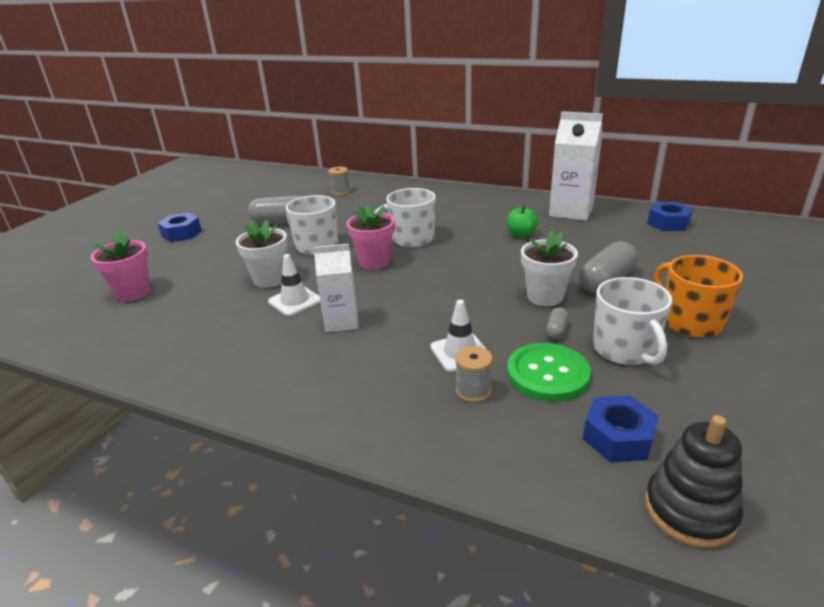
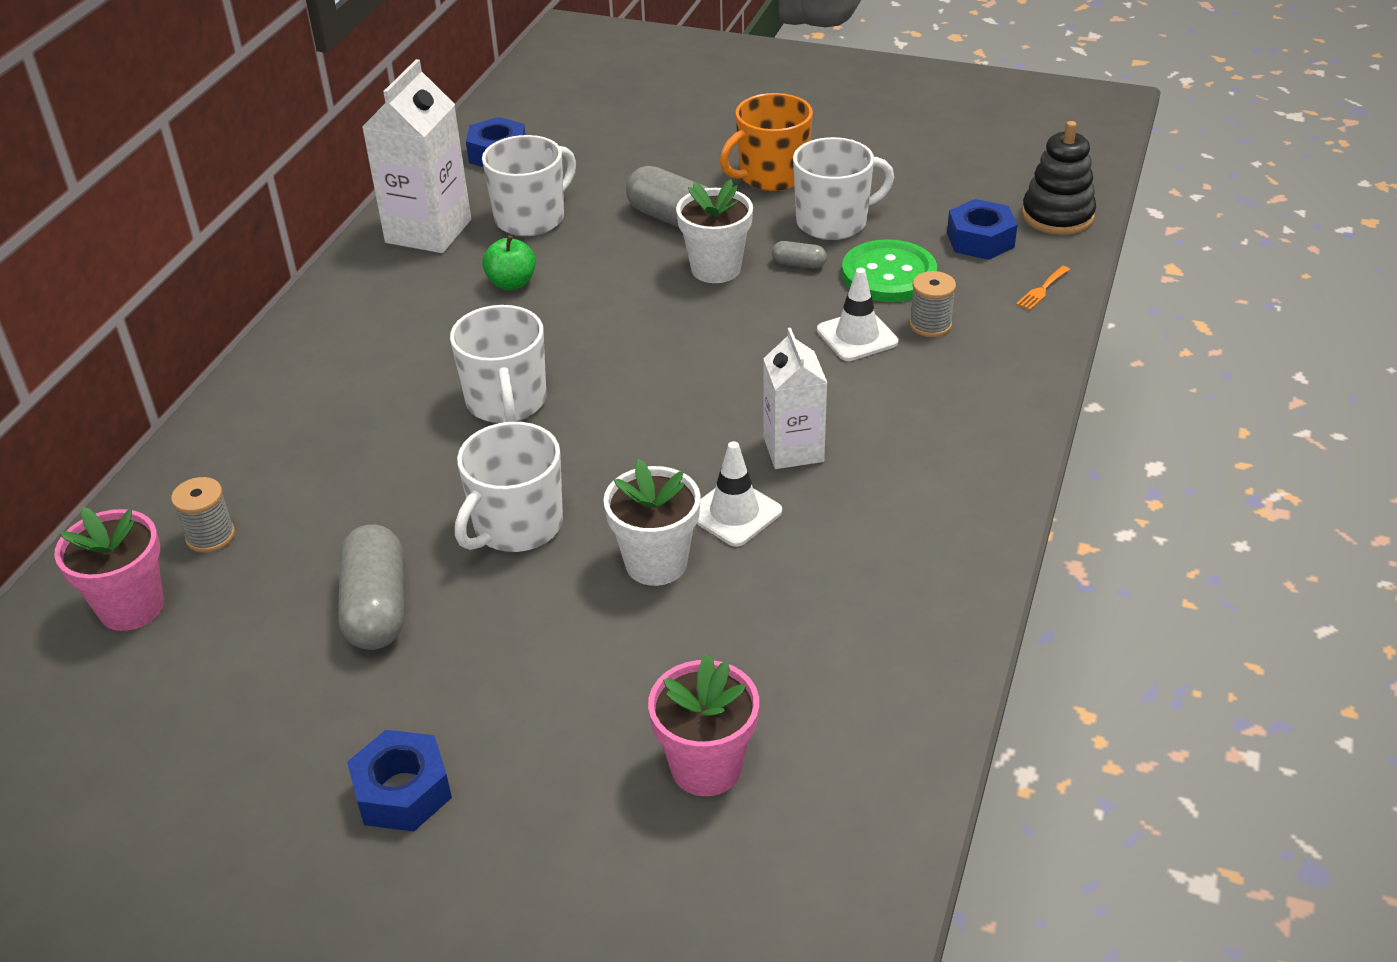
camera: 95 degrees left, 10 degrees up
(374, 262) = (597, 438): pink flower pot -> pink flower pot (131, 607)
(531, 472) = (1042, 290): none -> orange fork
(594, 236) = (531, 218): none -> white mug

